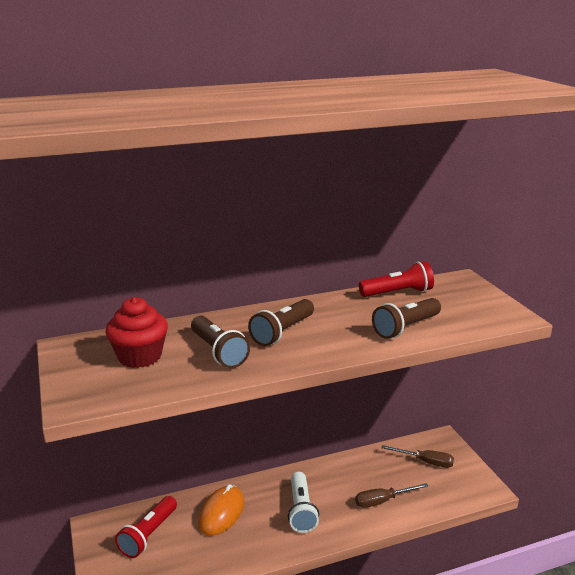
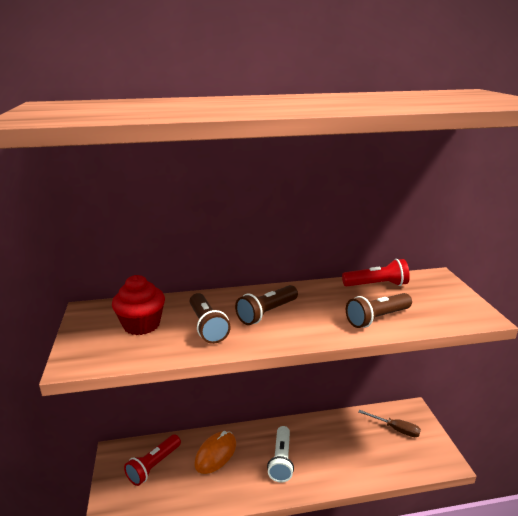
camera: 10 degrees right, 0 degrees up
(382, 501) = (352, 461): brown screwdriver -> none

